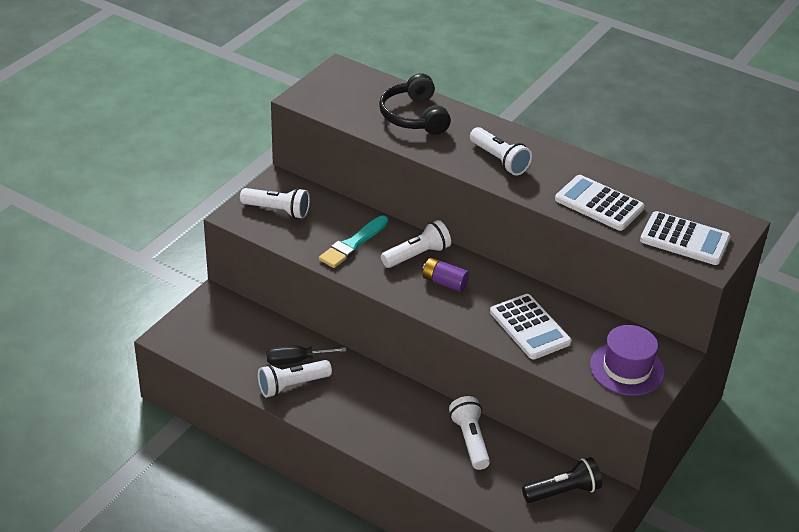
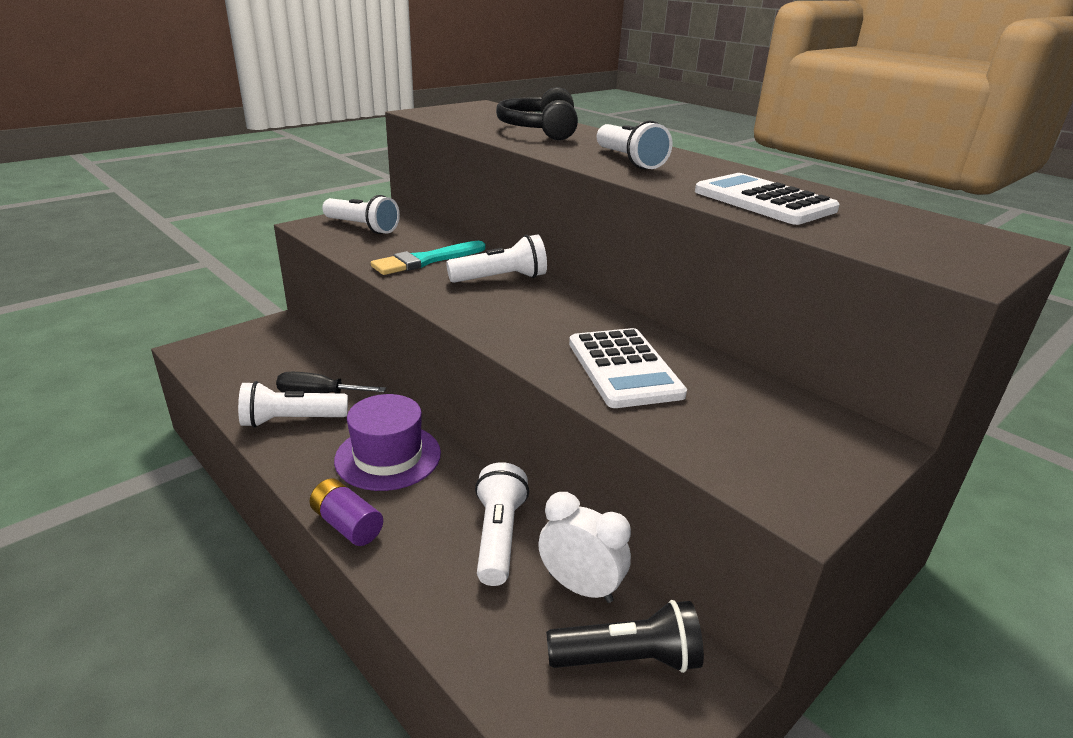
camera: 15 degrees right, 10 degrees down
(444, 282) = (521, 306): purple battery -> purple battery (347, 524)
(527, 460) = (580, 587): none -> white clock
(627, 369) = (780, 447): purple hat -> purple hat (388, 456)
(684, 239) = (911, 244): white calculator -> none

